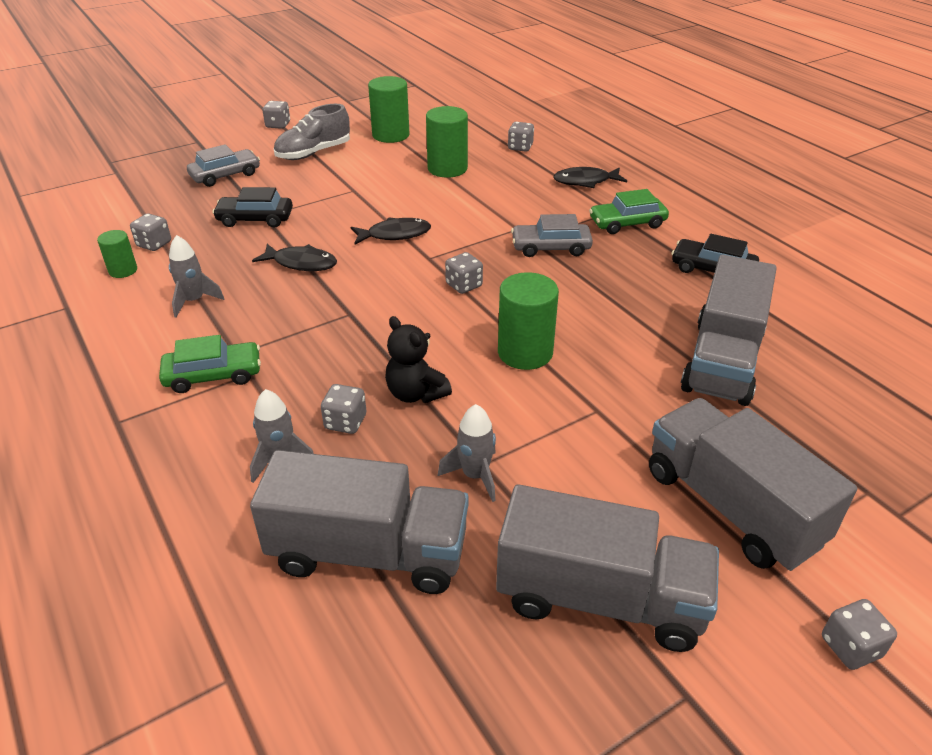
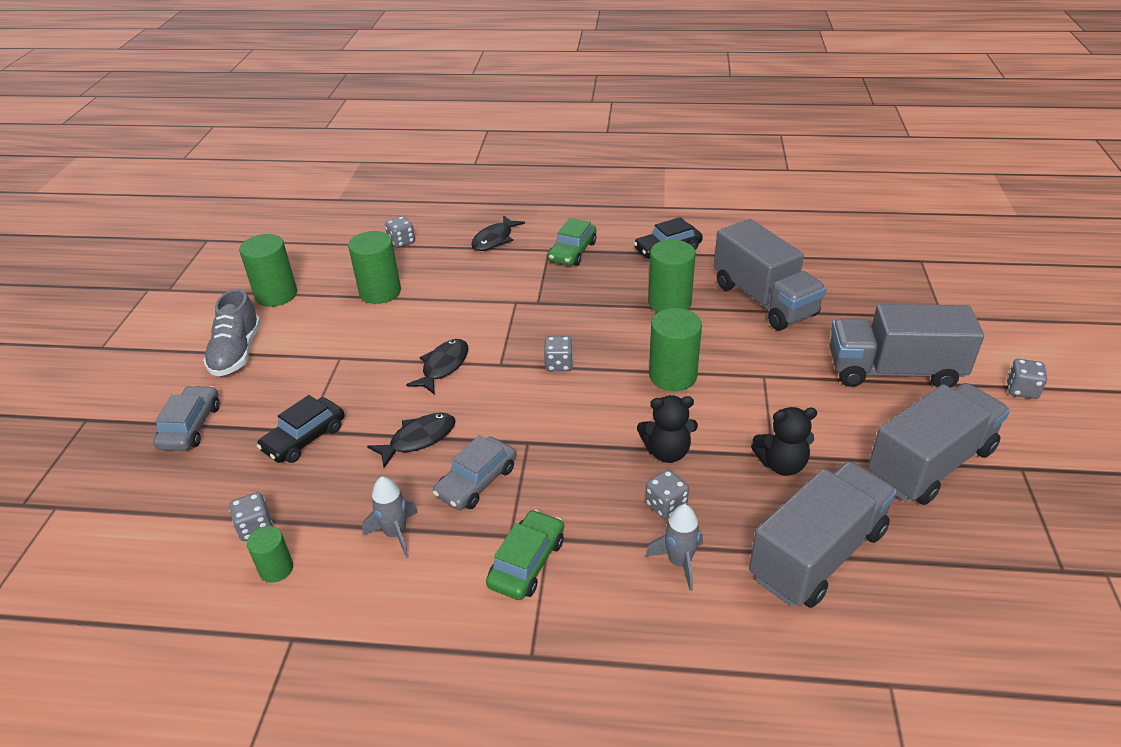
camera: 50 degrees left, 0 degrees up
(278, 125) = (144, 351): grey dice -> none
(475, 475) = (781, 464): grey rocket -> black teddy bear
(551, 247) = (560, 300): grey car -> grey car (476, 481)
(631, 305) = (669, 303): none -> green cylinder

